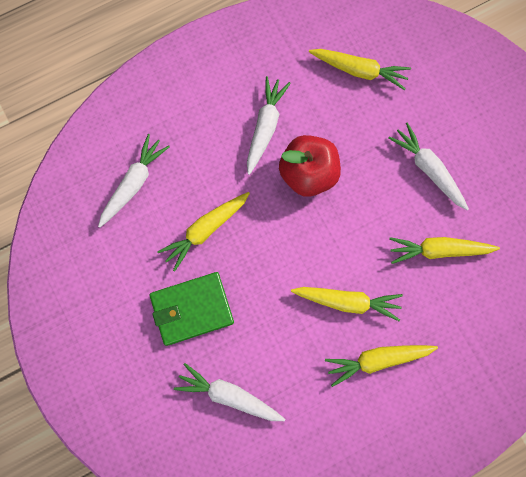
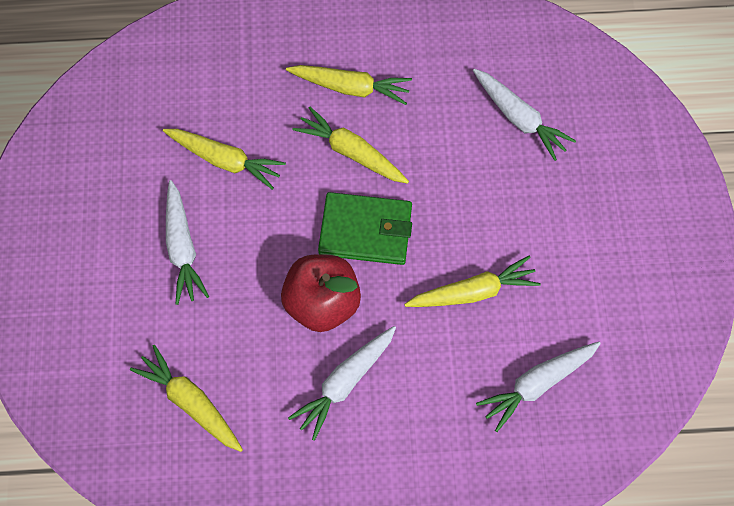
camera: 155 degrees left, 10 degrees down
(192, 309) = (524, 215): green wallet -> green wallet (365, 231)

